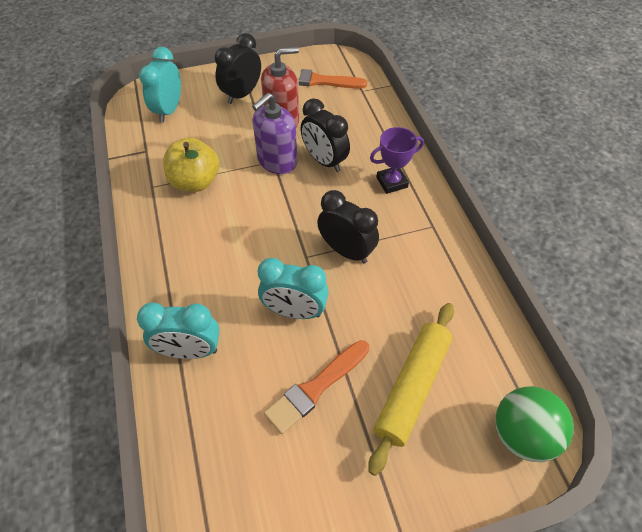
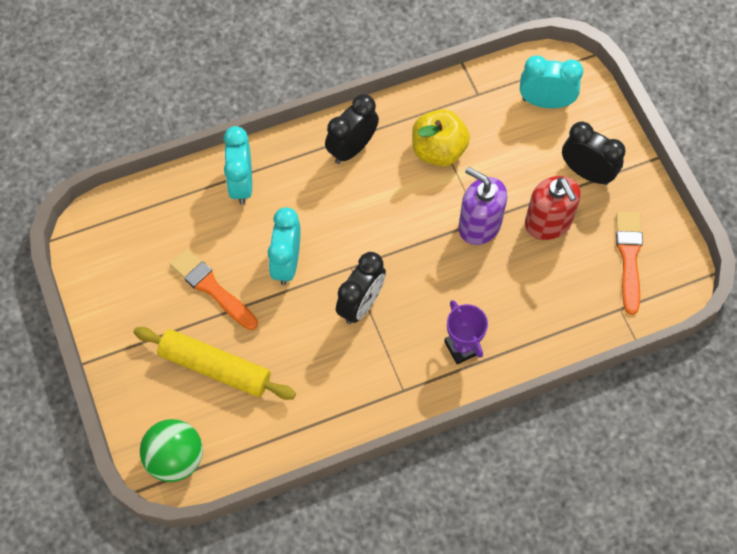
camera: 85 degrees right, 10 degrees up
(324, 161) = (486, 274): black clock -> black clock (352, 148)

